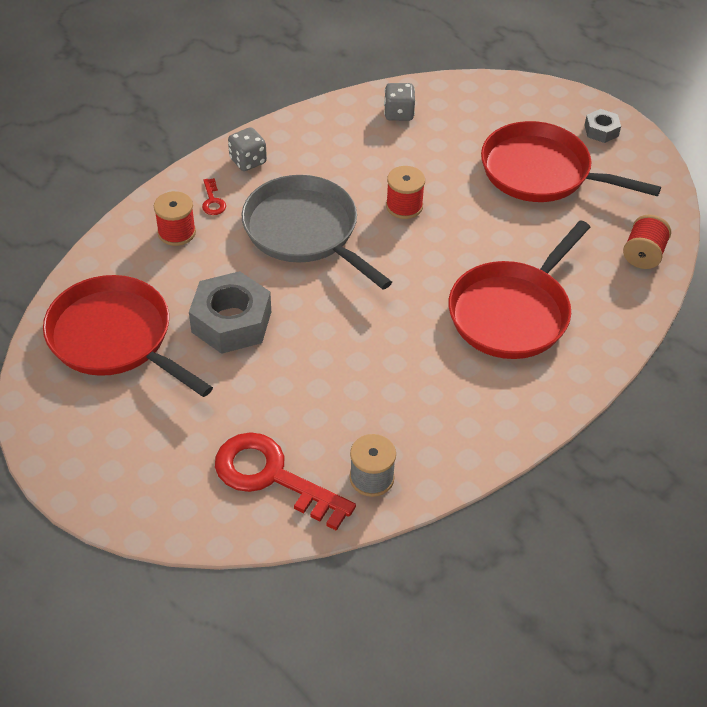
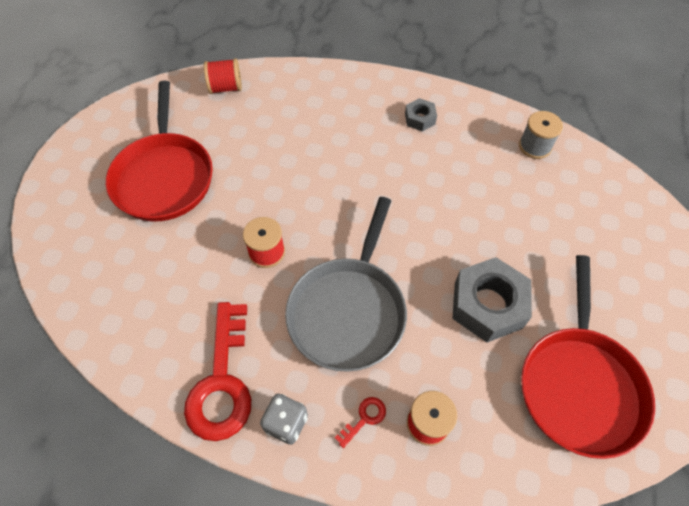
camera: 120 degrees left, 10 degrees up
(272, 477) = (586, 197): red key -> red key (222, 381)
(398, 113) = (134, 322): grey dice -> none
(512, 313) = (336, 134): red pan -> none
(601, 131) = (85, 158): grey nut -> grey nut (420, 119)

